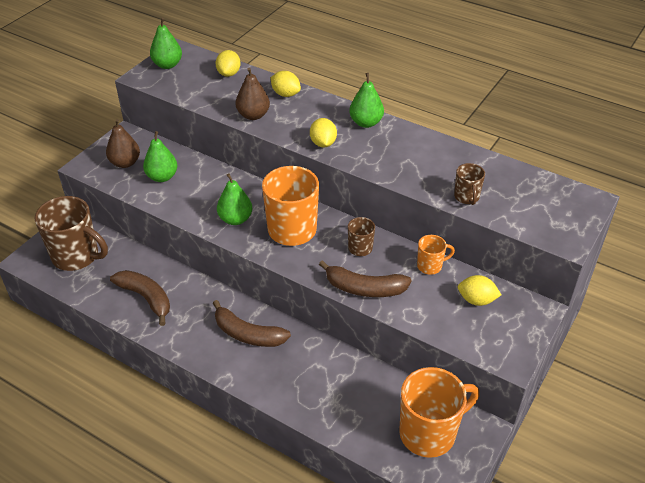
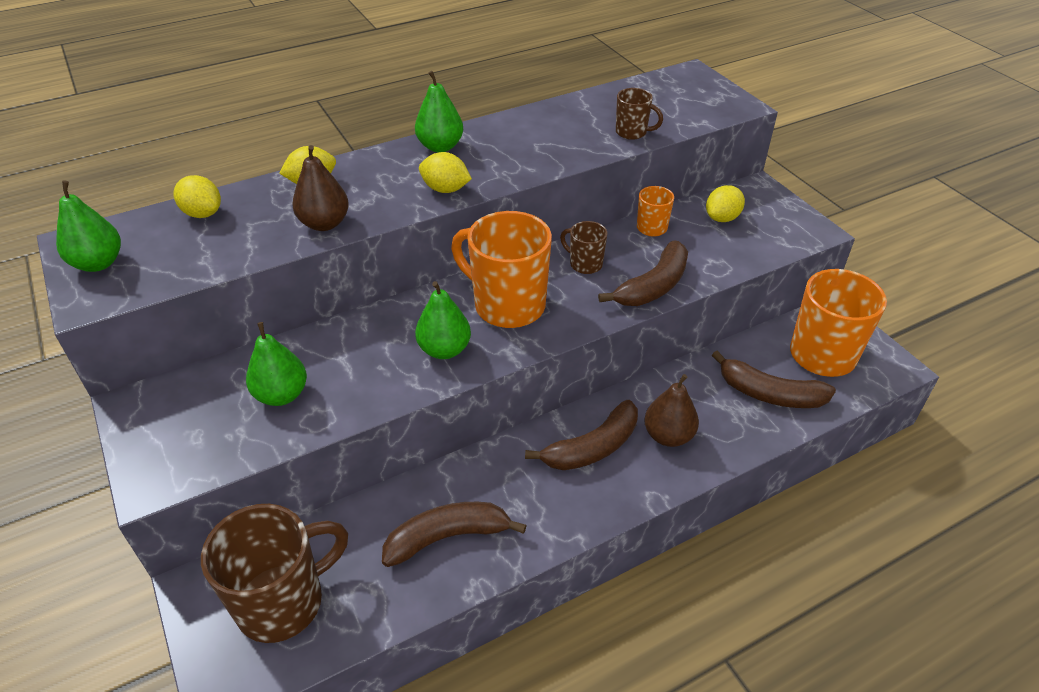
camera: 60 degrees left, 0 degrees up
(125, 163) = (202, 427): brown pear -> brown pear (668, 436)
(360, 412) = (769, 394): none -> brown banana

